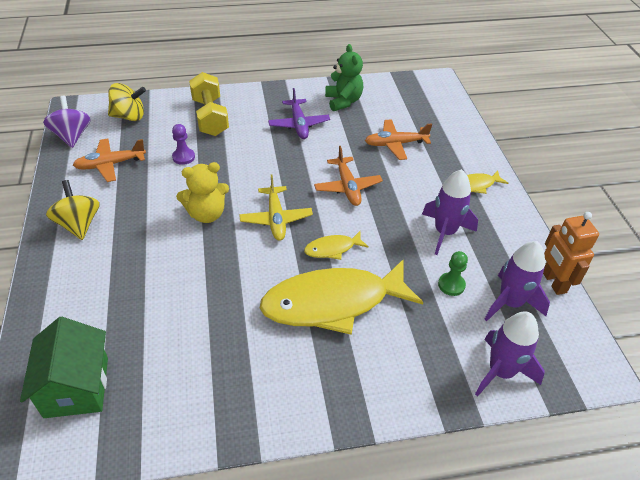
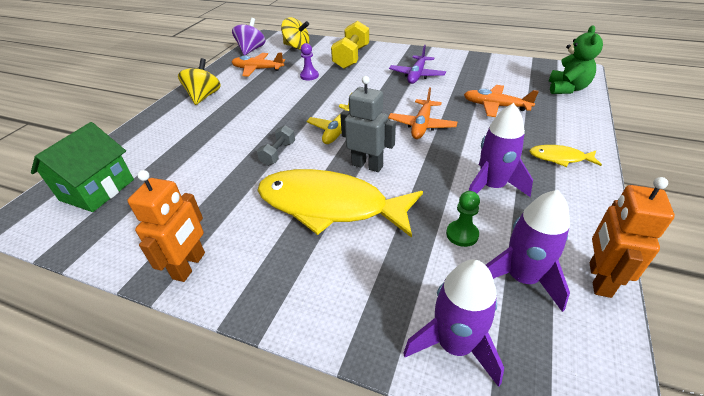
camera: 35 degrees right, 5 degrees down
(207, 214) = (290, 113): yellow teddy bear -> none
(237, 267) = (278, 153): none -> grey dumbbell
(261, 412) = (189, 266): none -> orange robot
(332, 249) = (367, 165): yellow fish -> grey robot
(343, 101) = (470, 68): green teddy bear -> green teddy bear (567, 89)

